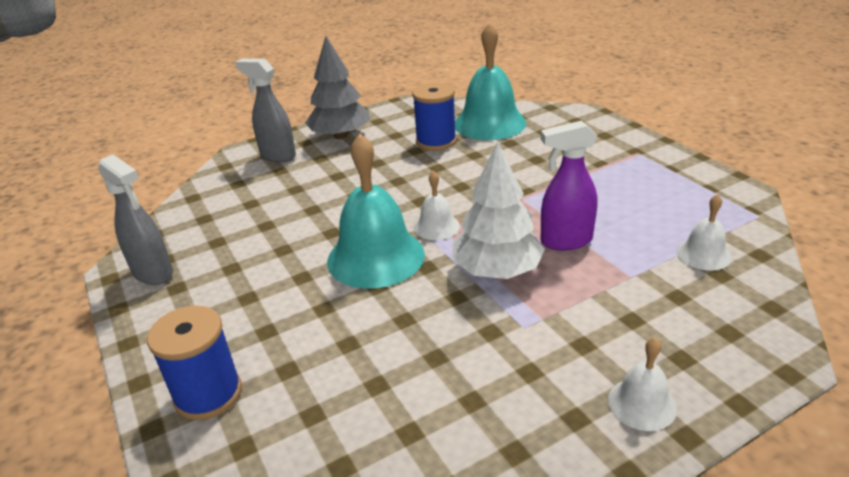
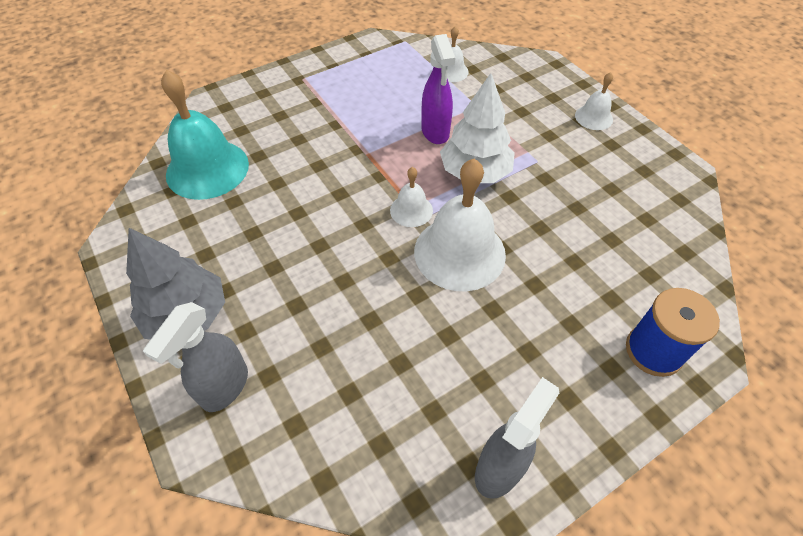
camera: 95 degrees left, 20 degrees up
(376, 257) = (459, 252): turquoise bell -> white bell
(436, 141) = (237, 214): blue spool -> none

